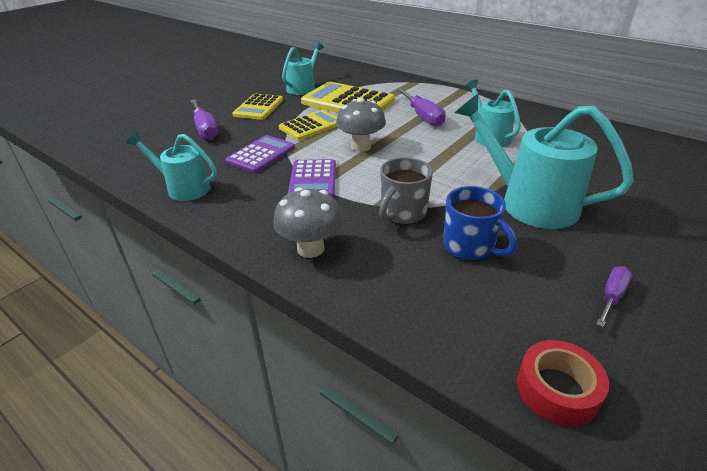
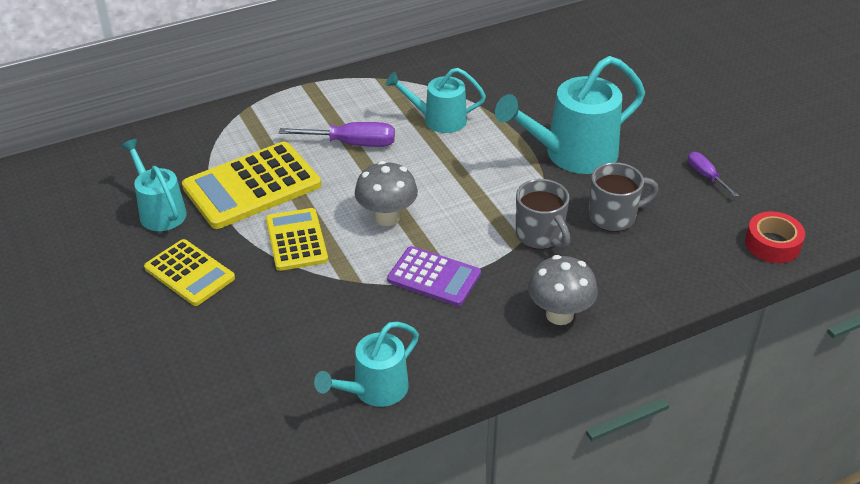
camera: 65 degrees left, 5 degrees up
(205, 129) = (216, 342): purple screwdriver -> none
(261, 154) = (340, 304): purple calculator -> none
(470, 247) = (614, 217): blue mug -> grey mug

